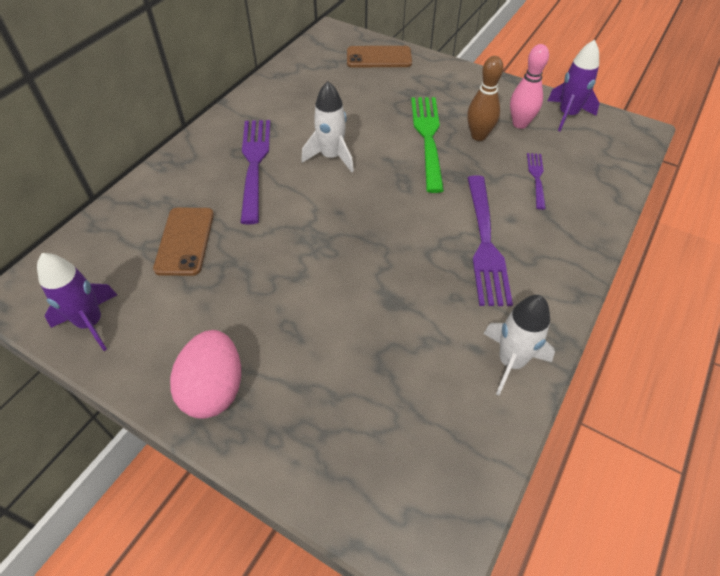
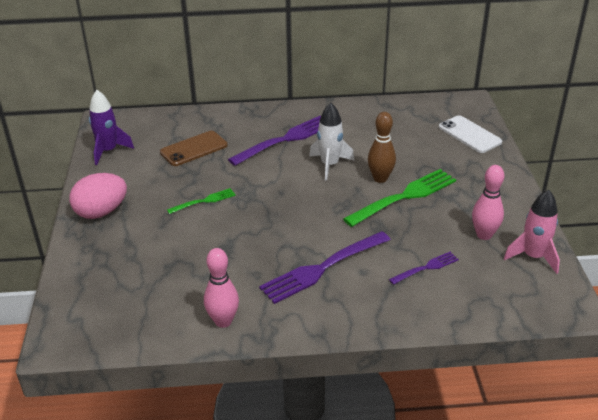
camera: 55 degrees right, 15 degrees down
(293, 279) = (204, 201): none -> green fork
(379, 57) = (469, 134): brown phone -> white phone
(478, 136) = (439, 220): brown bowling pin -> brown bowling pin (380, 178)
(511, 362) = (223, 321): white rocket -> pink bowling pin
(567, 115) = (533, 257): purple rocket -> pink rocket

